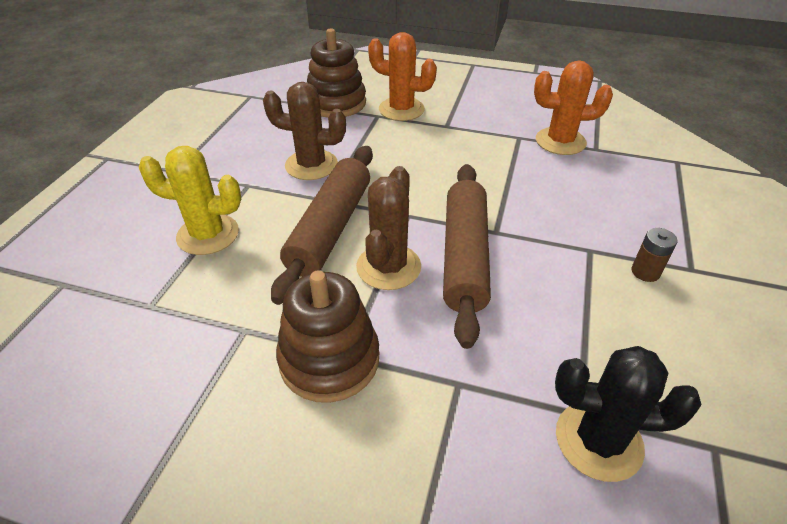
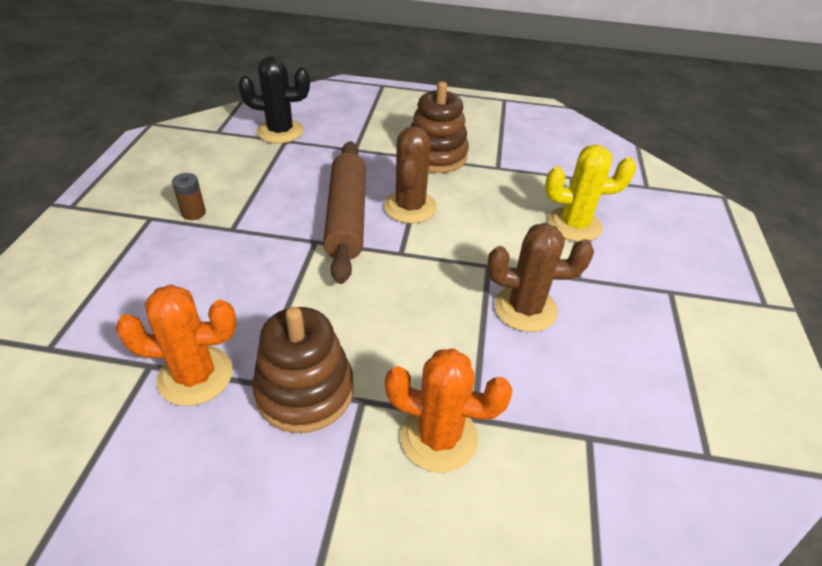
camera: 170 degrees right, 0 degrees up
(330, 228) = (470, 235): brown rolling pin -> none
(336, 103) = (552, 446): brown stacking toy -> brown stacking toy (305, 391)

